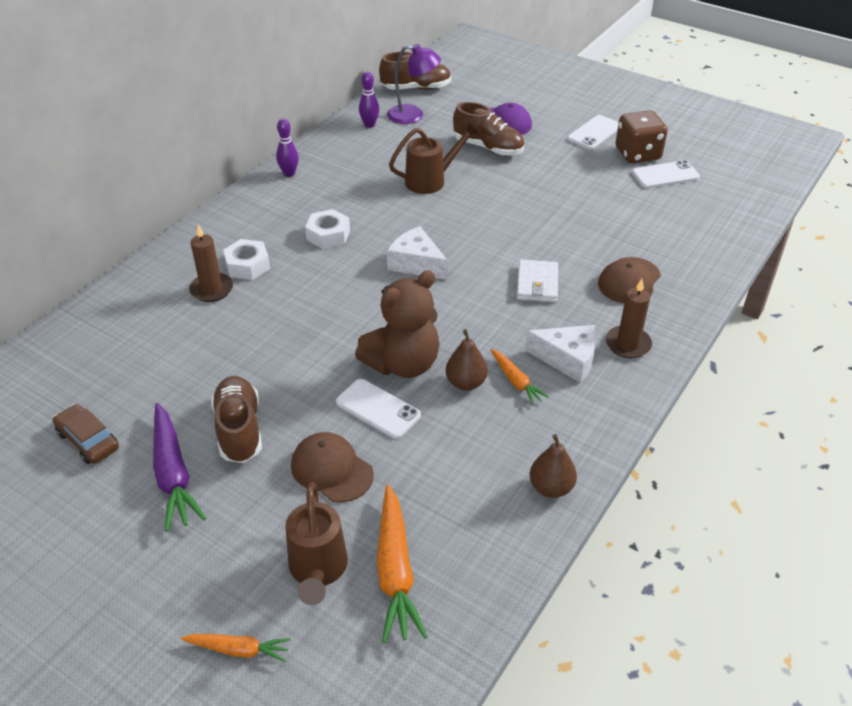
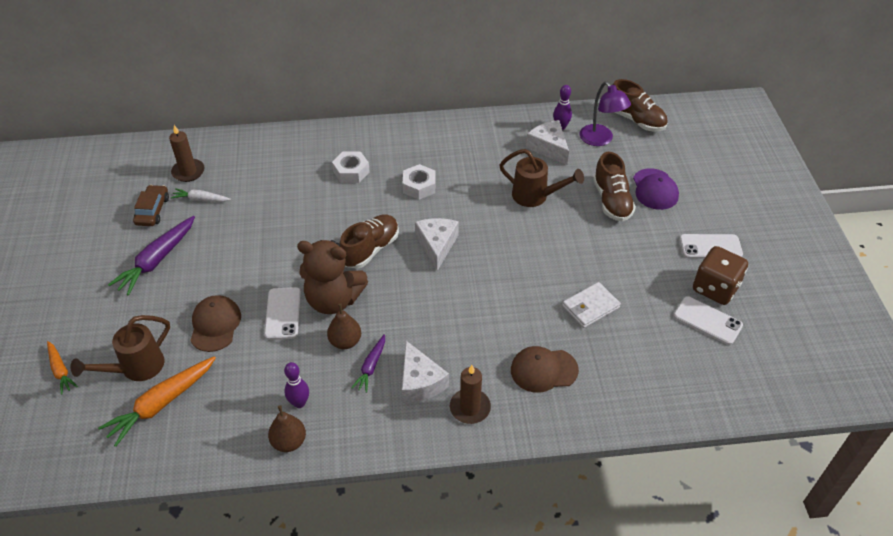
camera: 50 degrees right, 5 degrees up
(129, 391) = (201, 199): none -> white carrot
(212, 289) = (314, 172): brown candle -> brown candle (188, 172)
(239, 430) = (212, 264): brown shoe -> brown shoe (370, 249)
(289, 174) = (460, 127): purple bowling pin -> purple bowling pin (299, 403)
(384, 143) = (549, 147): none -> white cheese
(516, 381) = (371, 366): orange carrot -> purple carrot
(537, 284) = (483, 320): white wallet -> white wallet (590, 307)

